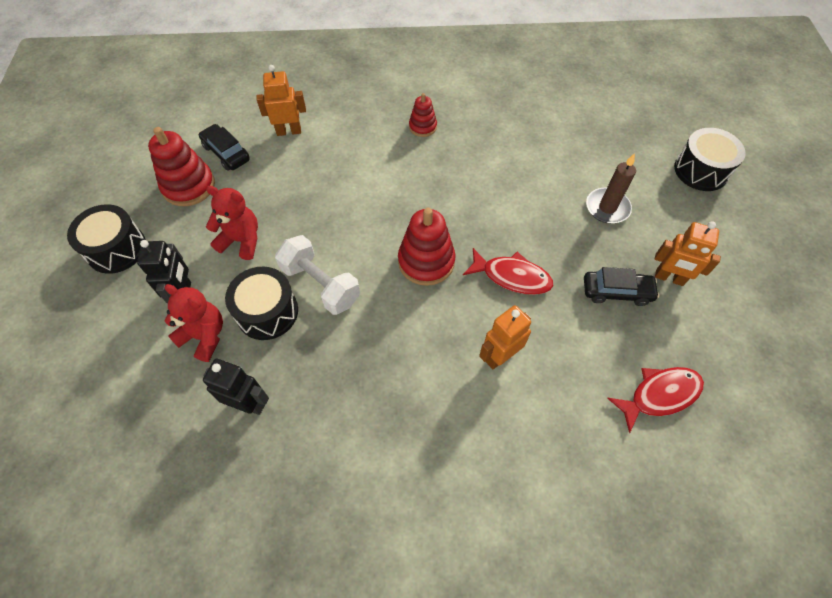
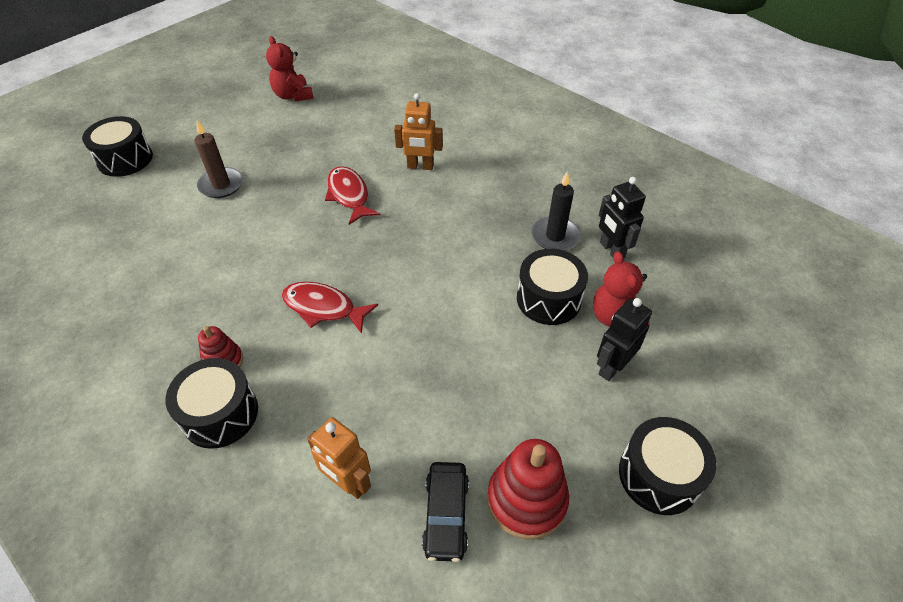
camera: 135 degrees left, 10 degrees down
(241, 240) = (520, 379): red teddy bear -> red teddy bear (293, 96)
(309, 378) = (555, 236): none -> black candle
(320, 284) = (487, 288): white dumbbell -> none
(388, 110) = (220, 414): none -> black drum
(426, 261) = (390, 245): red stacking toy -> none
(616, 292) = (305, 146): black car -> none
(659, 395) = (365, 101): red fish -> red fish (323, 308)
(669, 278) = (265, 131): orange robot -> none

